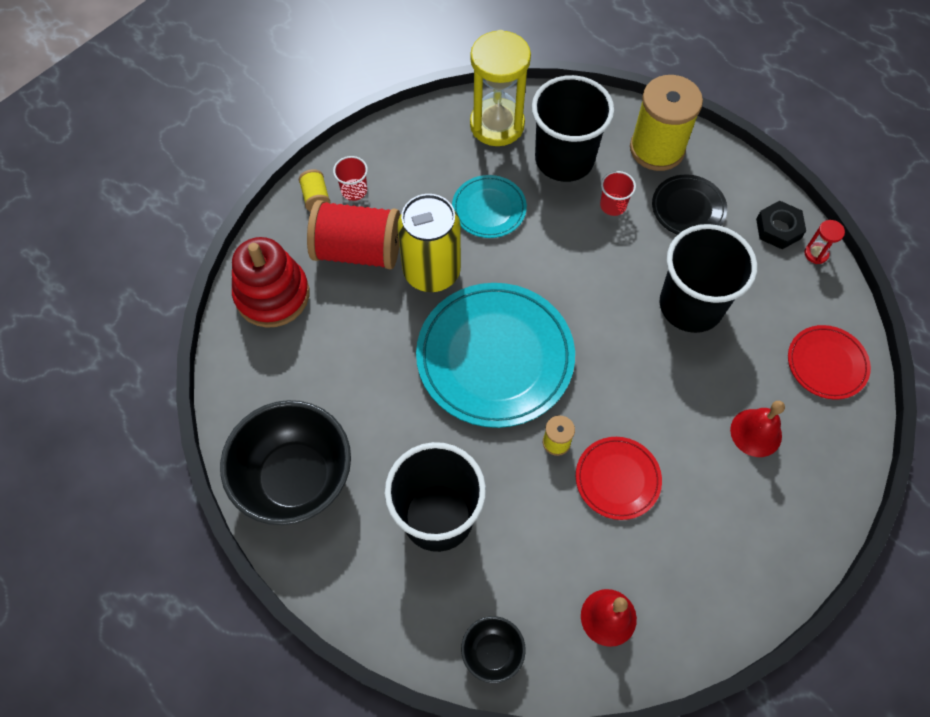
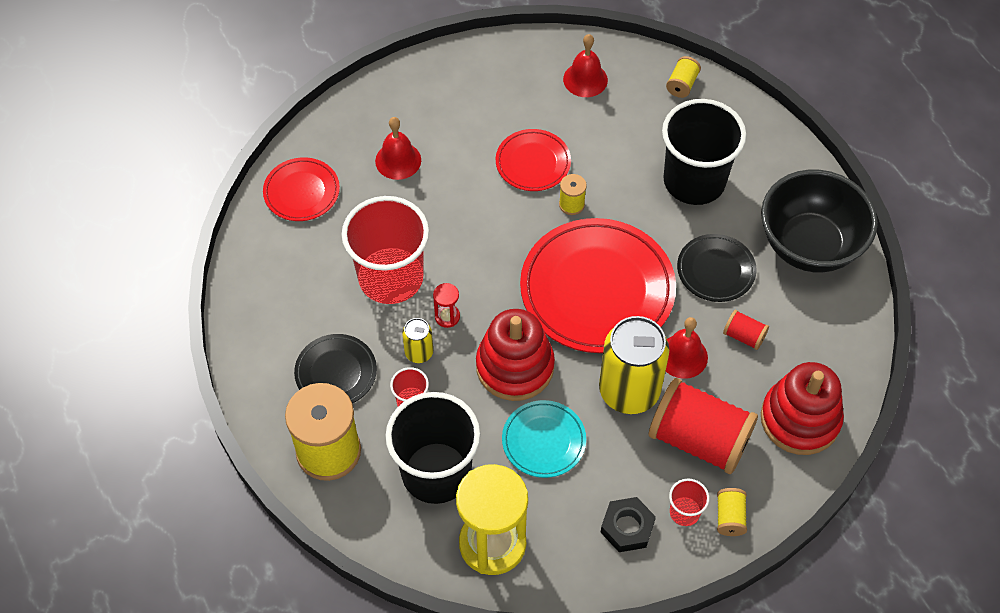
camera: 160 degrees left, 5 degrees down
(341, 356) = (744, 336): none -> red spool
(386, 416) = (716, 270): none -> black plate
(393, 318) = (682, 356): none -> red bell
(492, 652) = (682, 84): black bowl -> yellow spool
(495, 357) = (597, 289): turquoise plate -> red plate
(540, 261) = (515, 366): none -> red stacking toy
(628, 247) = (419, 352): none -> yellow can
(691, 305) = (391, 278): black cup -> red cup
(778, 229) = (260, 322): black nut -> black nut (627, 527)
(816, 254) = (241, 287): red hourglass -> red hourglass (447, 317)

